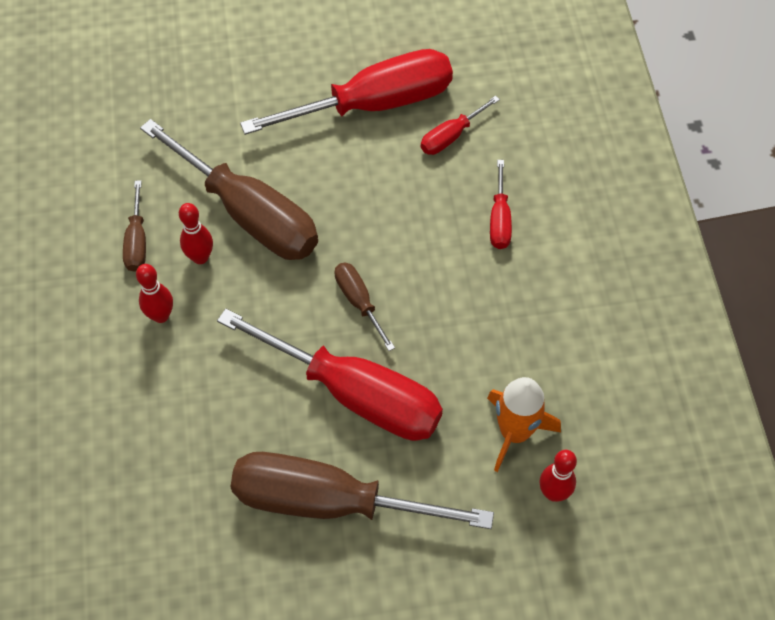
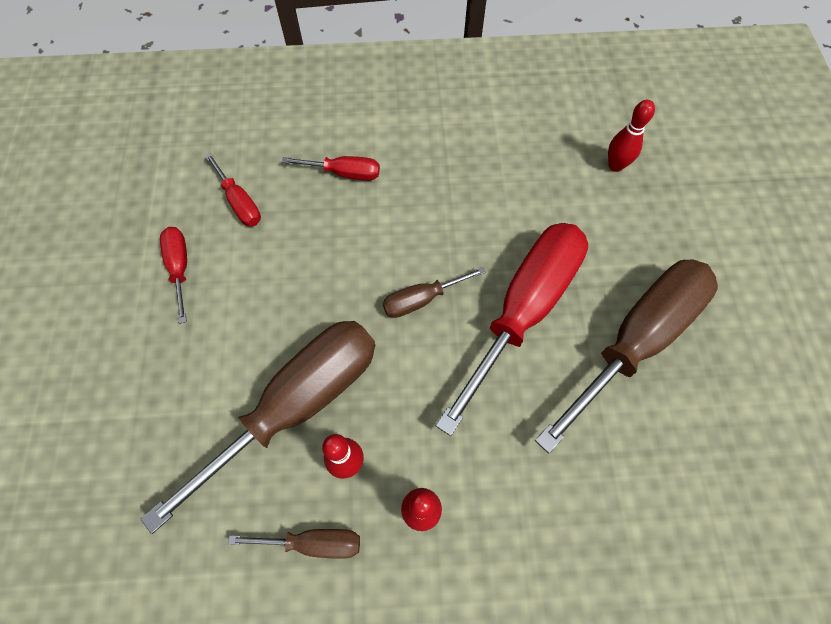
camera: 85 degrees left, 5 degrees up
(329, 501) = (636, 340): brown screwdriver -> brown screwdriver turned 150 degrees counterclockwise
(374, 104) = (180, 268): red screwdriver -> red screwdriver, size x0.45
(514, 432) = (561, 186): orange rocket -> none

